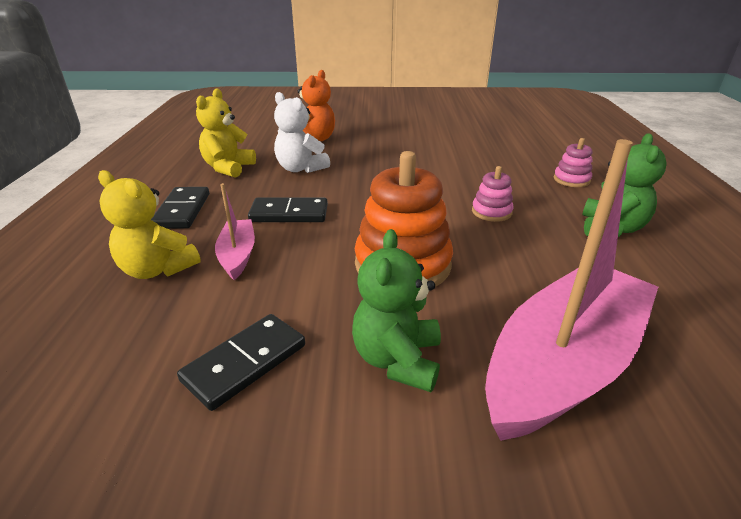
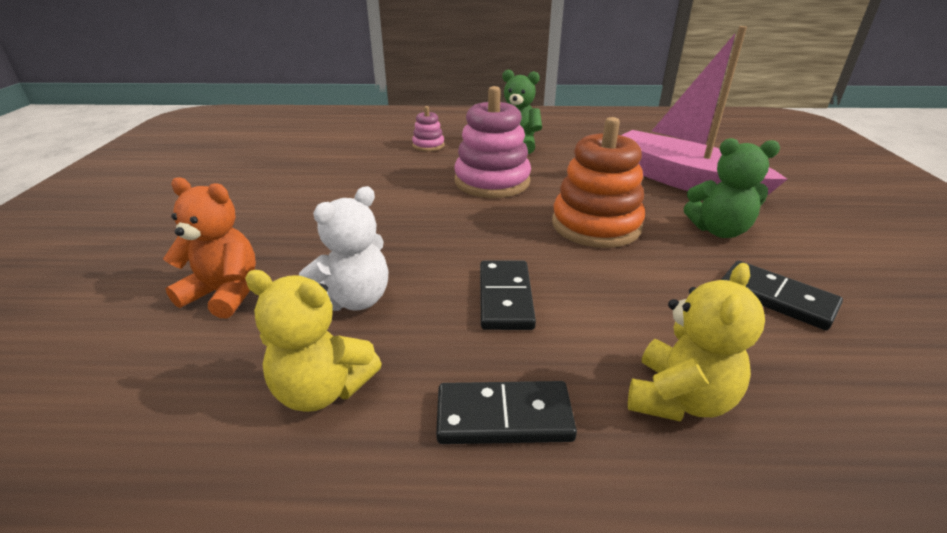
camera: 90 degrees left, 0 degrees up
(238, 255) = (617, 328): pink boat -> none
(491, 212) = (492, 182): pink stacking toy -> pink stacking toy, size x2.03

